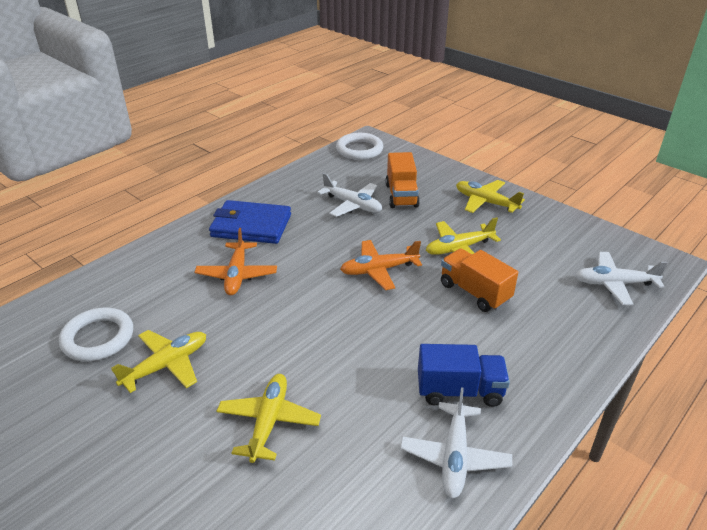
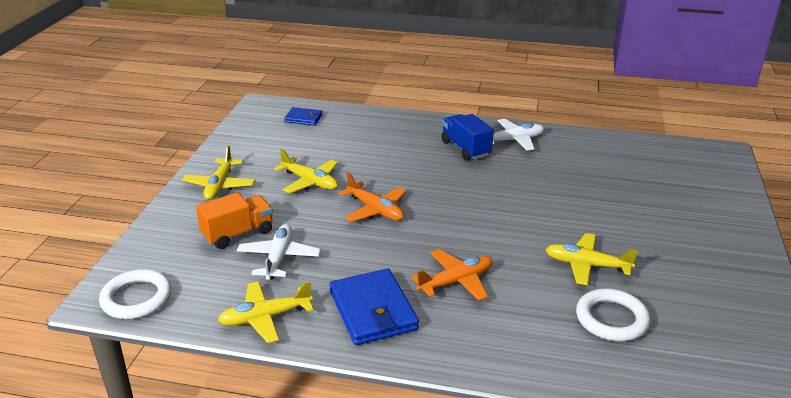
camera: 120 degrees left, 5 degrees down
(269, 422) = (569, 202): yellow plane -> yellow plane (265, 317)
(474, 292) = (363, 163): orange truck -> none
(614, 284) = (303, 118): white plane -> blue wallet

